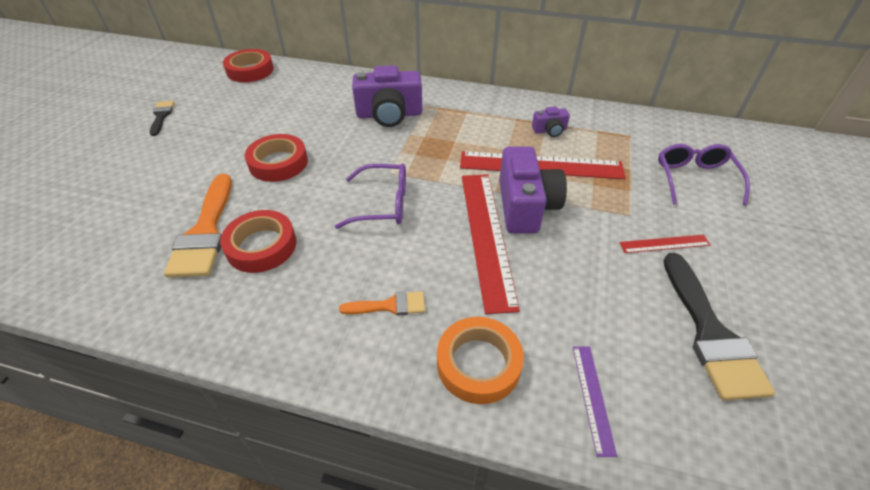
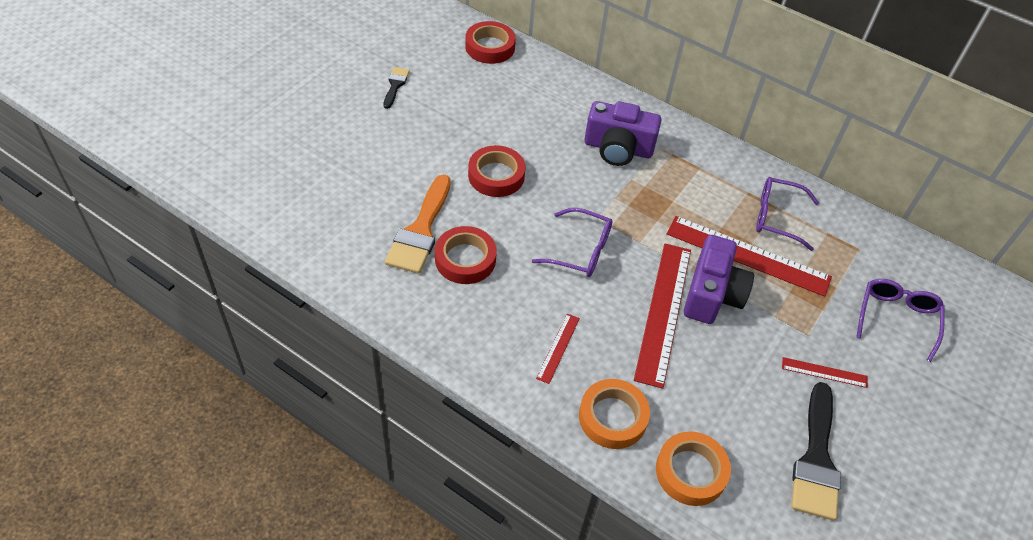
camera: 15 degrees right, 5 degrees up
(390, 305) = (558, 348): orange brush -> red ruler
(549, 130) = (776, 217): purple camera -> purple glasses
(592, 397) = (691, 472): purple ruler -> orange tape

